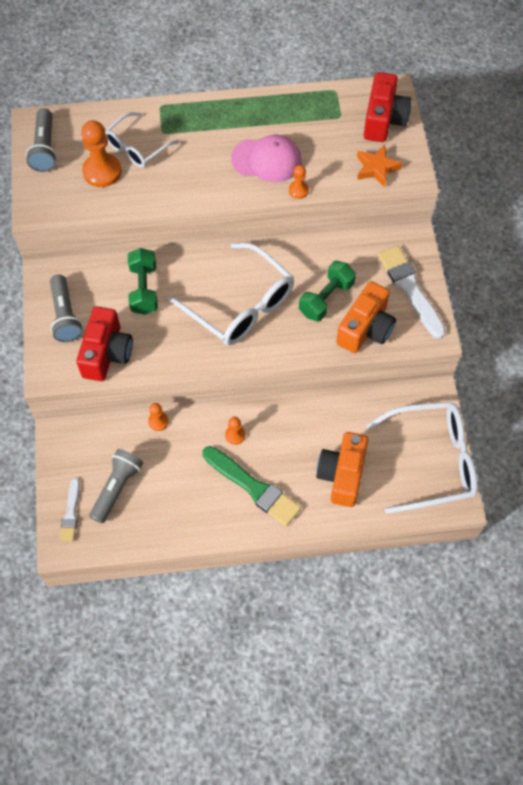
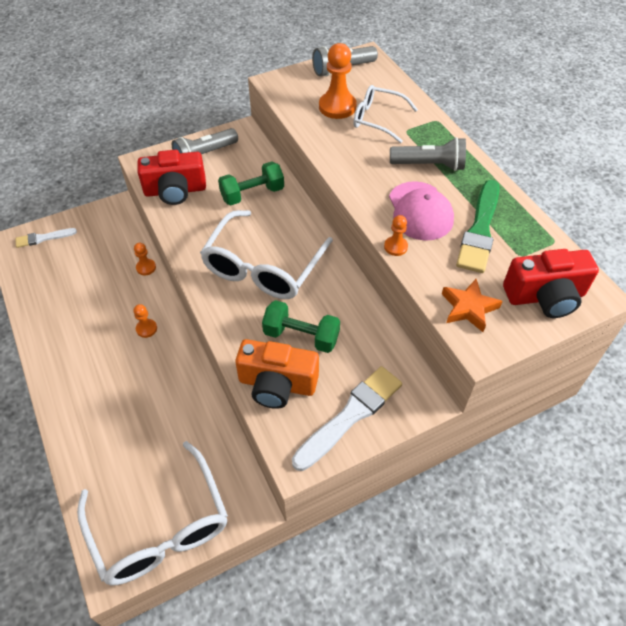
camera: 70 degrees right, 10 degrees down
(117, 488) = (72, 260): grey flashlight -> grey flashlight (429, 165)
(253, 487) = (92, 360): green brush -> green brush (480, 230)
(342, 475) = (122, 436): orange camera -> none

